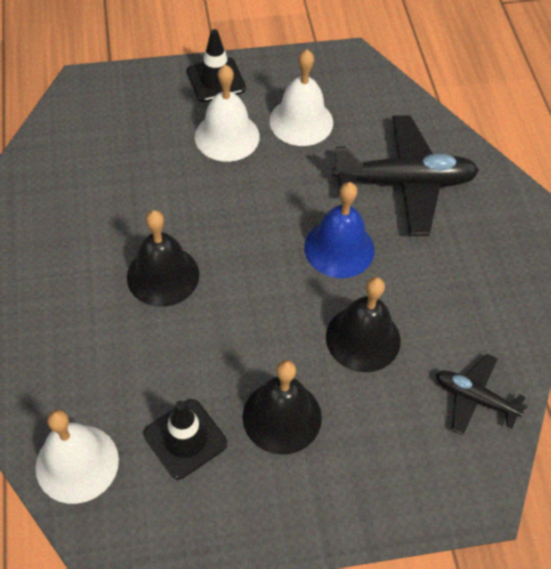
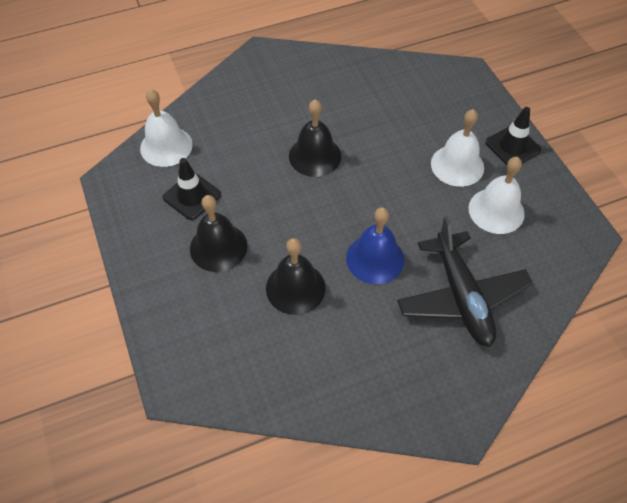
camera: 80 degrees right, 0 degrees up
(474, 398) = (260, 375): black plane -> none

